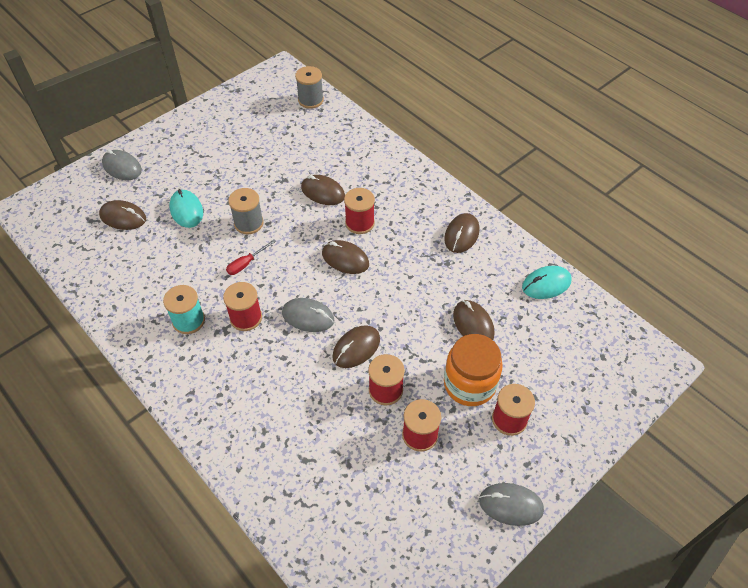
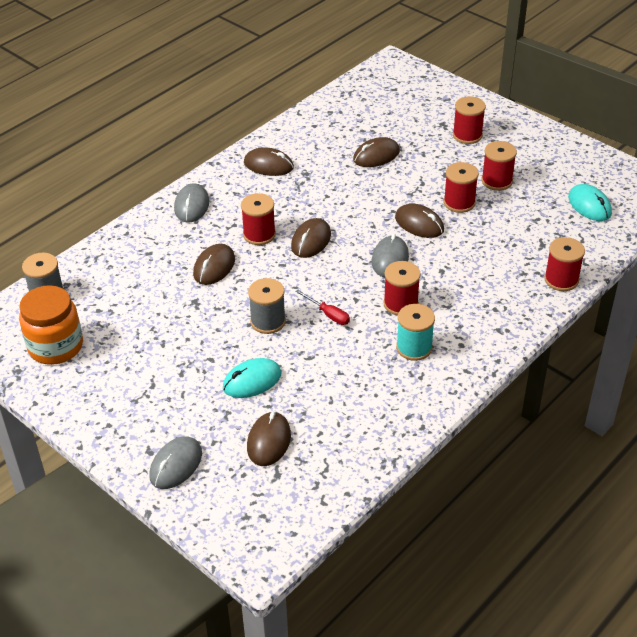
camera: 95 degrees left, 10 degrees down
(245, 466) = (561, 280): none -> red spool
(469, 384) = (439, 156): orange jar -> orange jar (56, 346)
(511, 505) = (540, 134): grey mouse -> grey mouse (191, 206)
(546, 284) = (323, 115): turquoise mouse -> turquoise mouse (589, 205)

